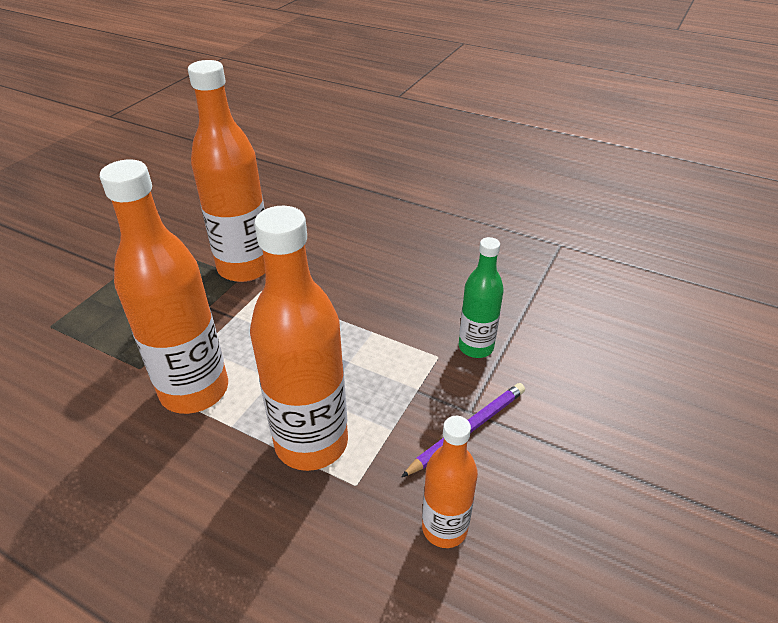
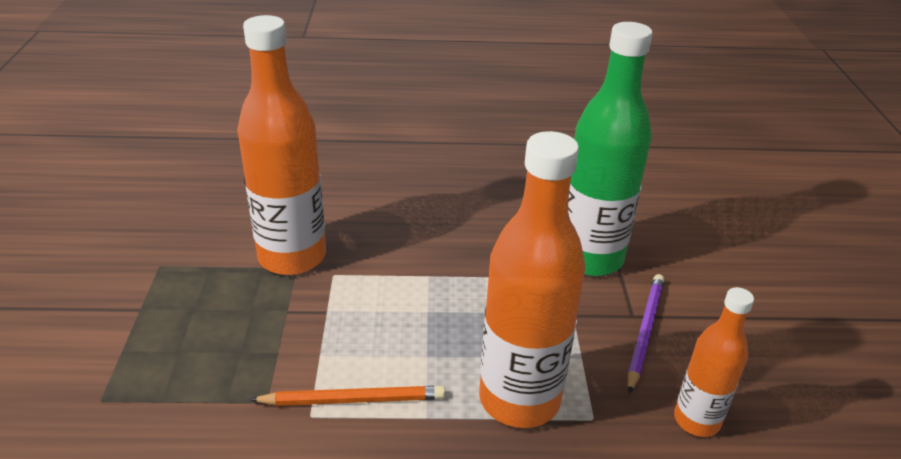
camera: 30 degrees left, 5 degrees down
(194, 390) = (353, 399): orange bottle -> orange pencil
(476, 347) = (590, 258): green bottle -> green bottle, size x1.79

